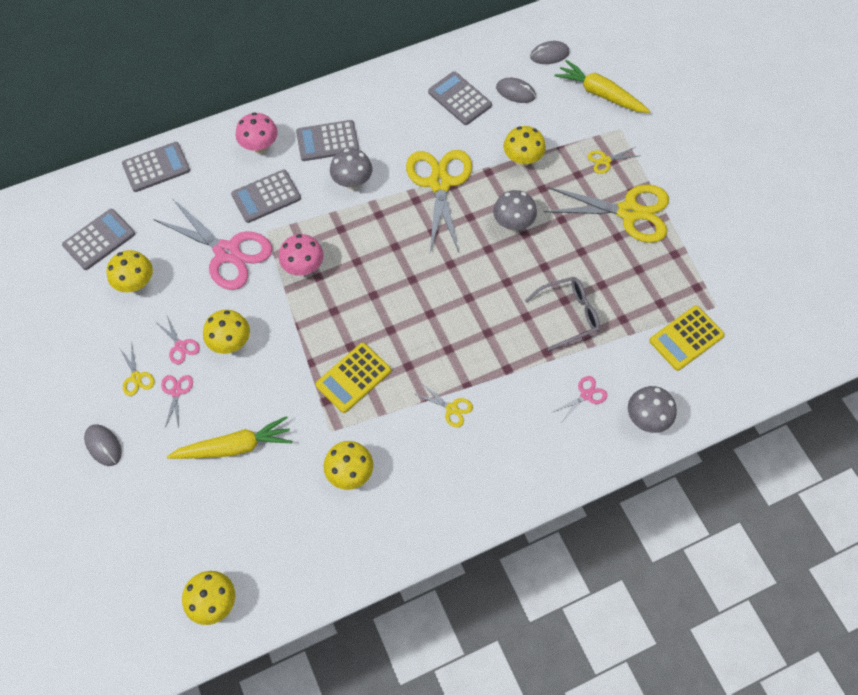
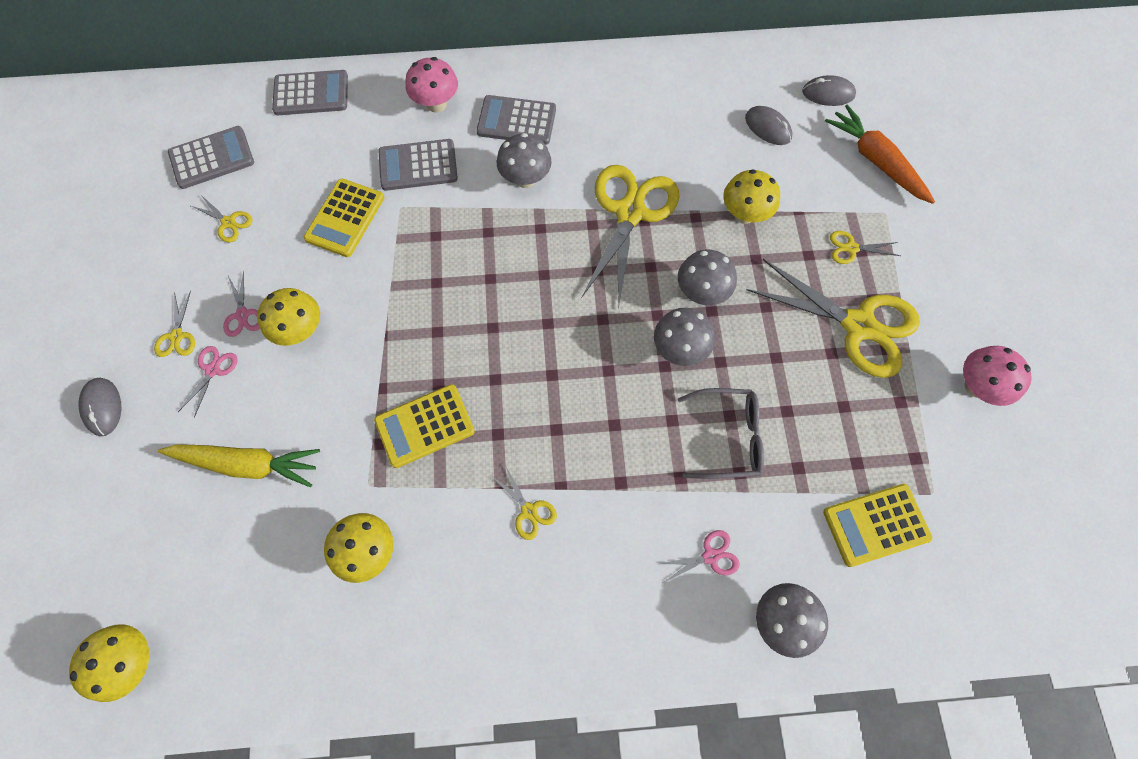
camera: 20 degrees right, 5 degrees up
(136, 283) = (228, 222): yellow mushroom -> yellow scissors
(227, 252) = (345, 218): pink scissors -> yellow calculator
(303, 267) = (424, 265): pink mushroom -> pink mushroom (976, 386)
(459, 99) = (695, 116): grey calculator -> none
(512, 267) = (679, 349): none -> grey mushroom
(600, 94) = (875, 161): yellow carrot -> orange carrot

